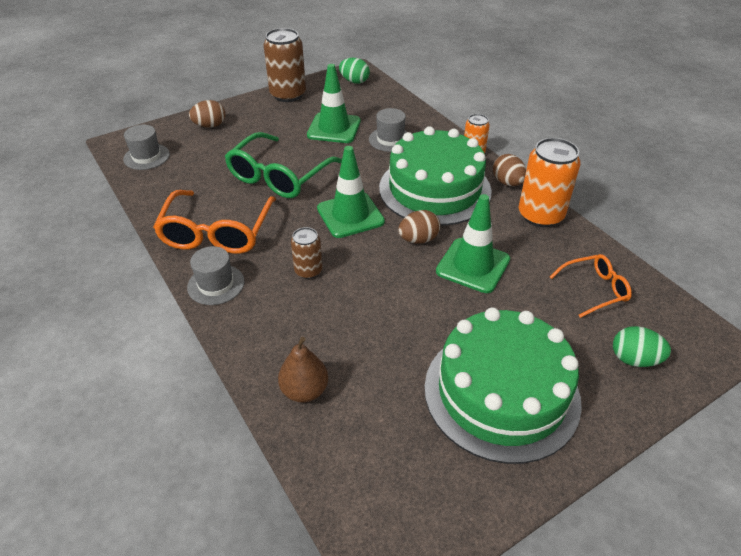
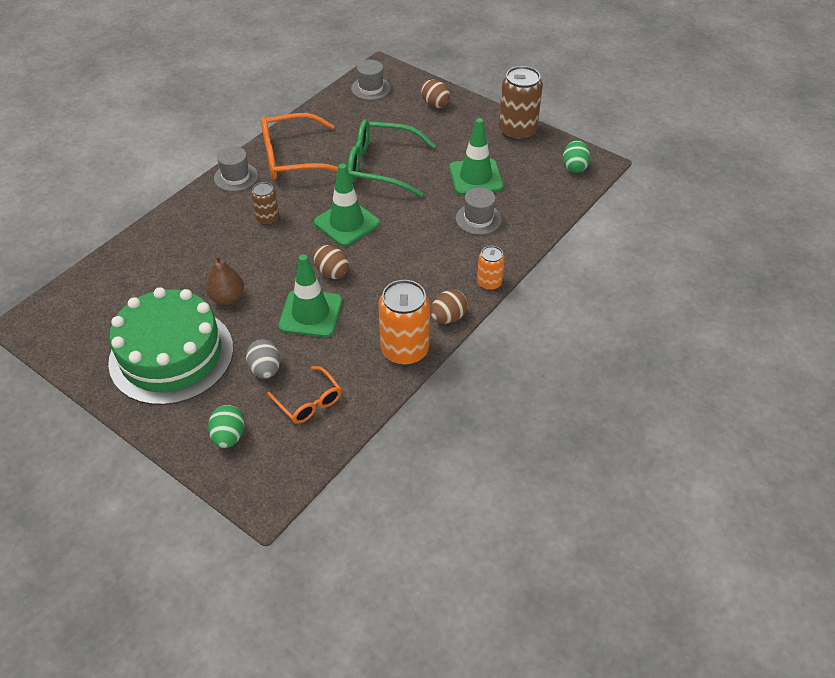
camera: 70 degrees right, 5 degrees up
(304, 391) = (148, 251): brown pear -> brown pear (227, 298)
(435, 189) = (411, 267): green cake -> none
(544, 314) = (265, 369): none -> grey egg

